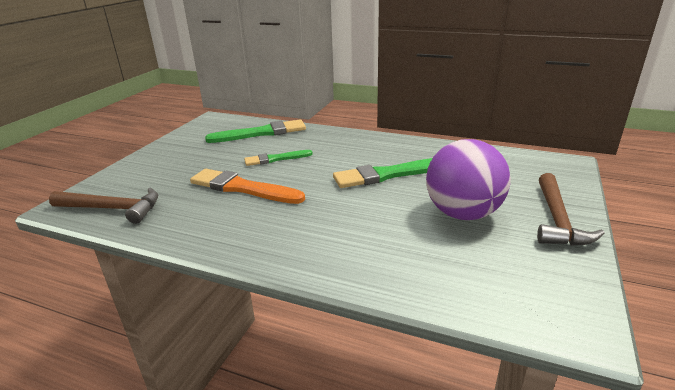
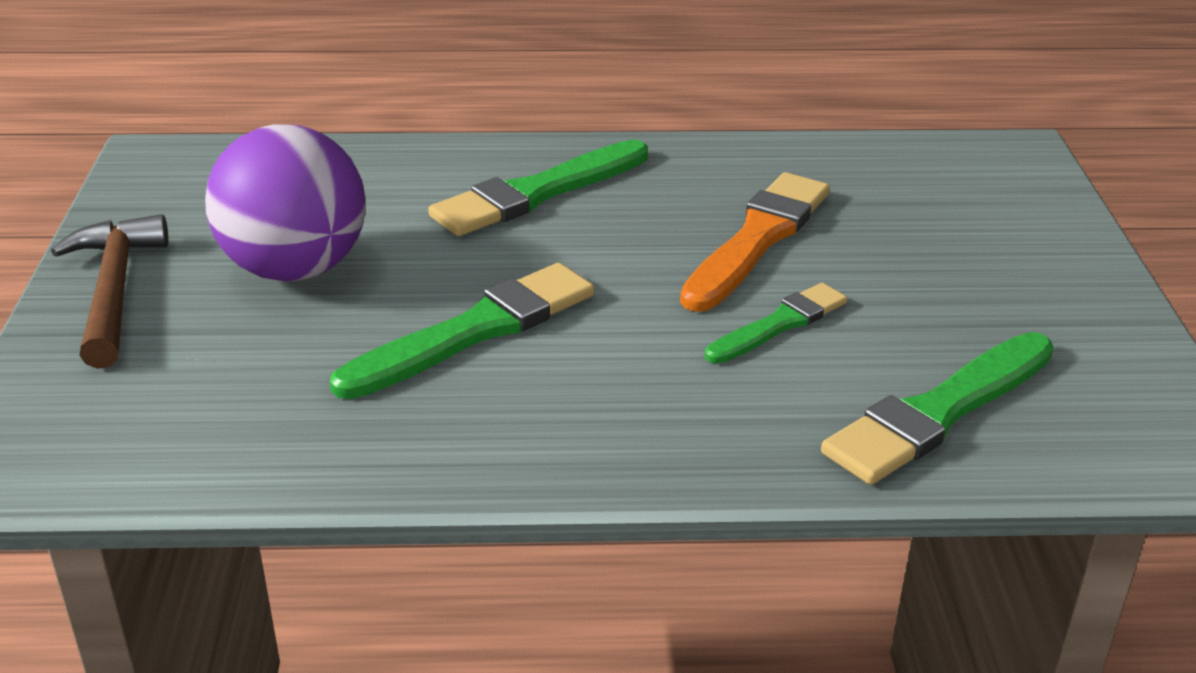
camera: 155 degrees right, 5 degrees up
(112, 209) = (928, 163): brown hammer -> none
(243, 188) = (757, 239): orange brush -> orange brush turned 60 degrees counterclockwise
(319, 232) = (537, 193): none -> green brush

